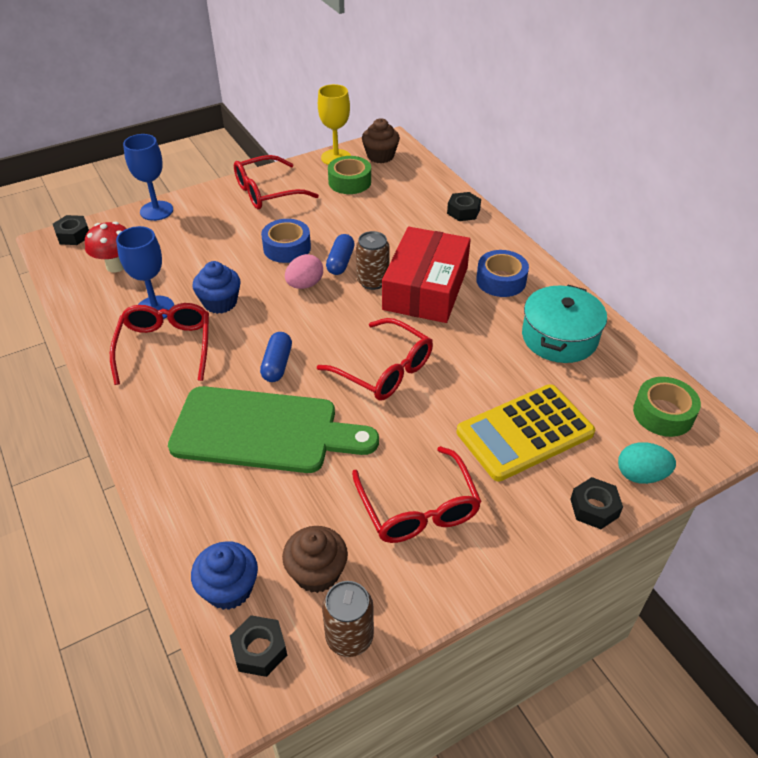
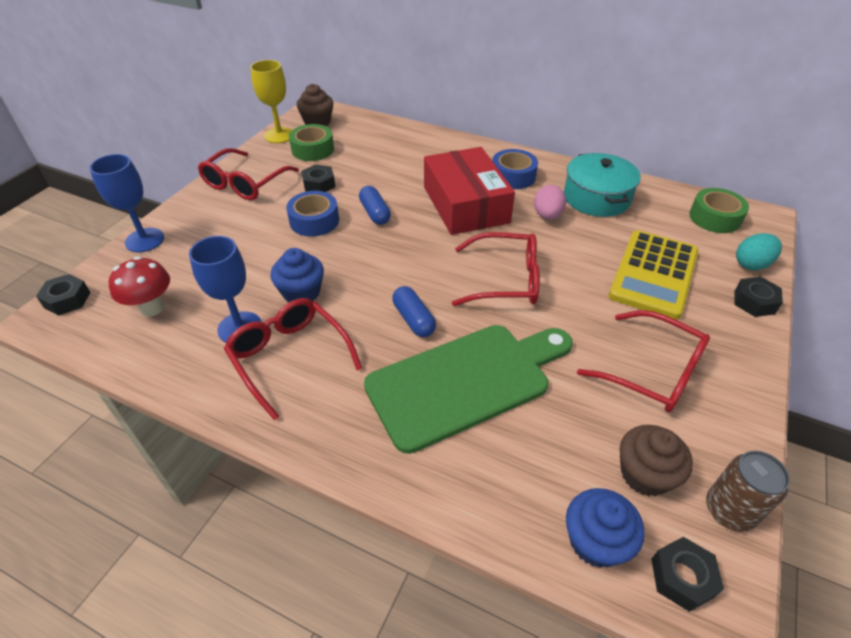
camera: 35 degrees left, 0 degrees up
(305, 284) = (364, 243): pink egg -> pink egg (547, 216)
(372, 281) = (418, 217): brown can -> none
(463, 211) = (430, 139): black nut -> black nut (319, 184)

